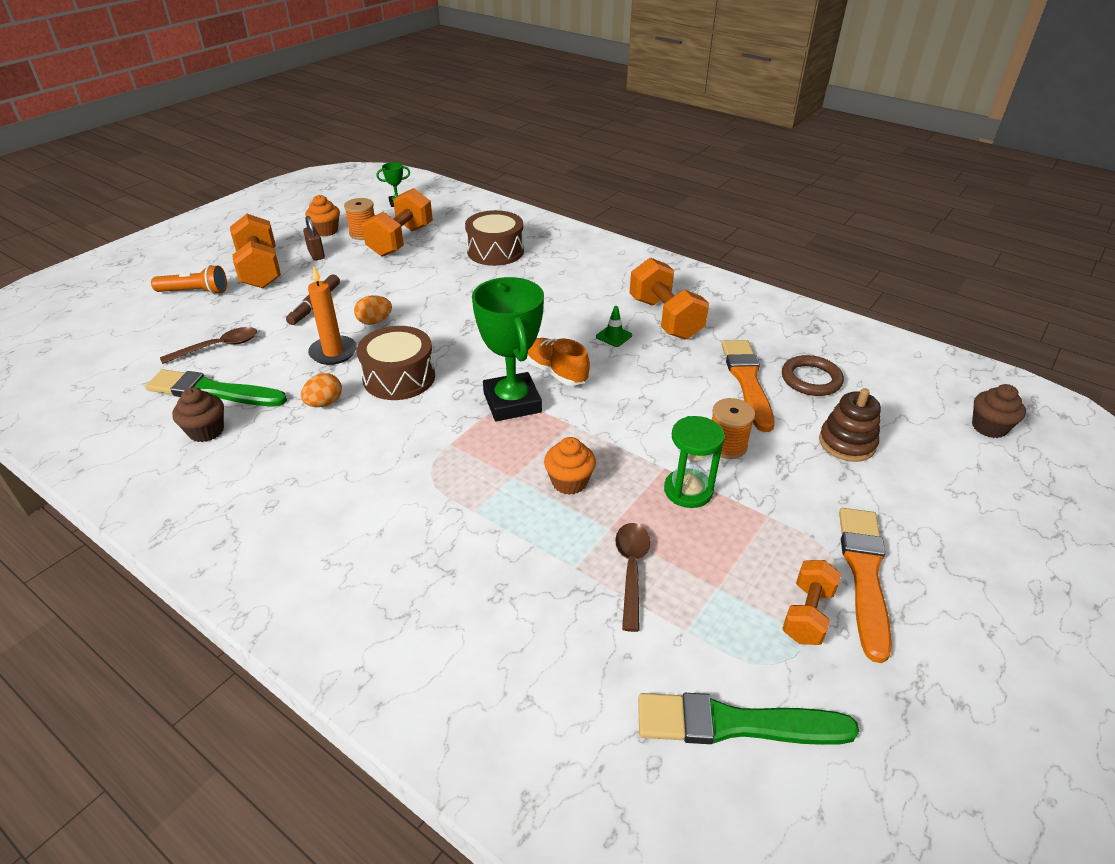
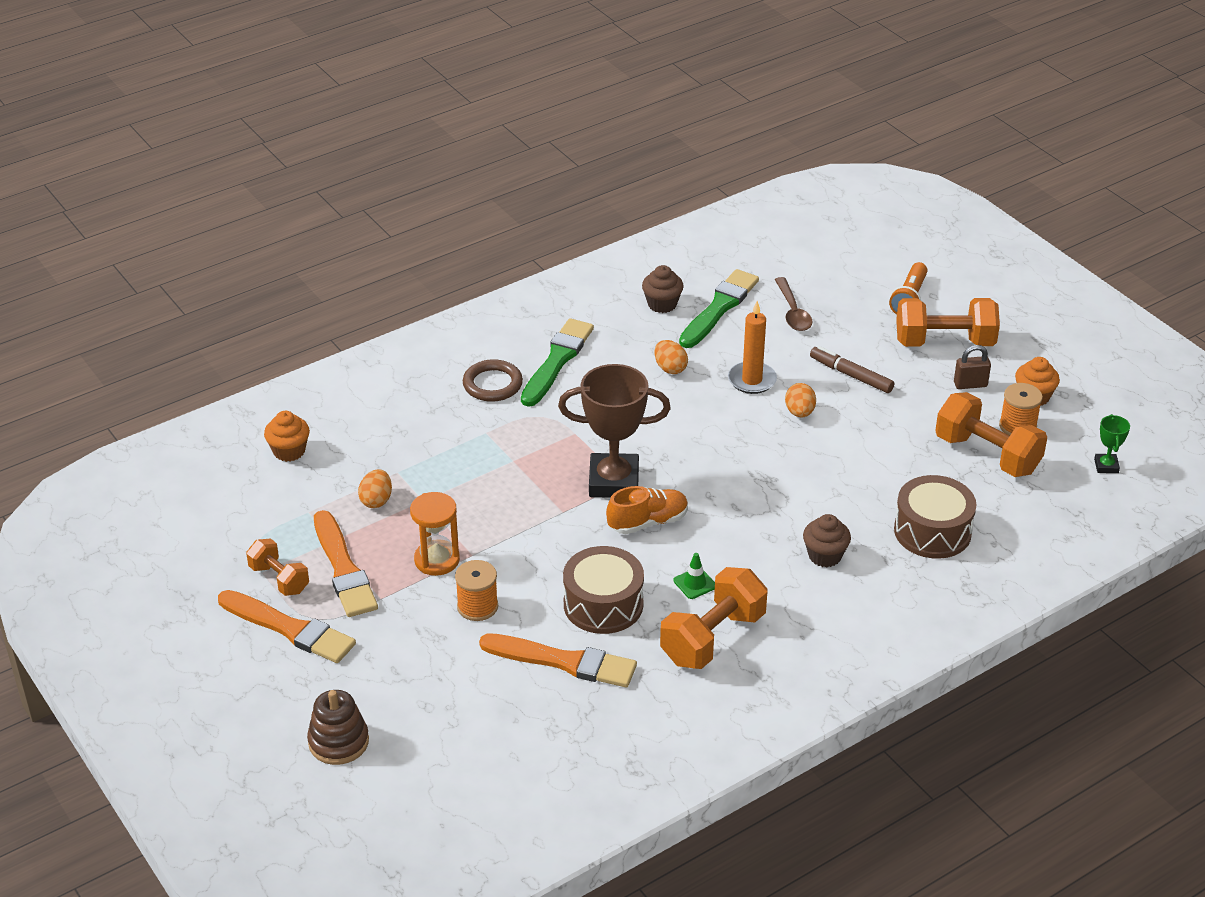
camera: 110 degrees right, 0 degrees up
(399, 377) = (689, 416): brown drum -> brown drum (603, 604)
(512, 402) = (614, 481): green trophy -> brown trophy
(569, 482) = (488, 492): orange cupcake -> orange cupcake (289, 451)
(631, 570) = (376, 500): brown spoon -> orange egg
(665, 318) = (713, 638): orange dumbbell -> orange dumbbell turned 45 degrees counterclockwise
(688, 490) = (437, 560): green hourglass -> orange hourglass
(735, 724) = (230, 510): green brush -> green brush (557, 361)
(750, 561) = (343, 568): none -> orange brush
(811, 379) = (541, 716): brown ring -> brown ring (492, 384)
(847, 443) = (433, 695): brown stacking toy -> brown stacking toy (338, 742)
(989, 427) = (390, 826): brown cupcake -> brown cupcake (825, 555)

